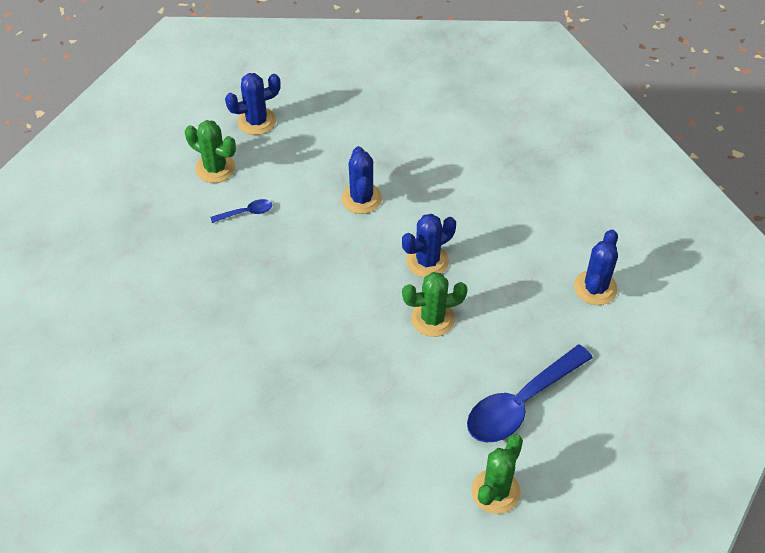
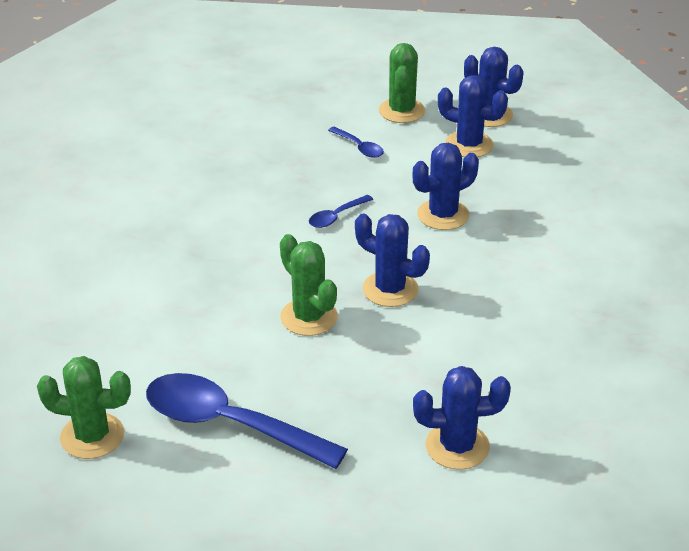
camera: 65 degrees right, 15 degrees down
(287, 149) = (469, 145): none -> blue cactus
(326, 260) = (336, 217): none -> blue spoon

